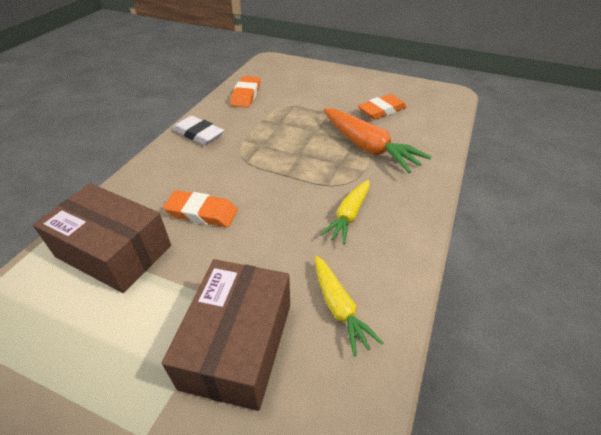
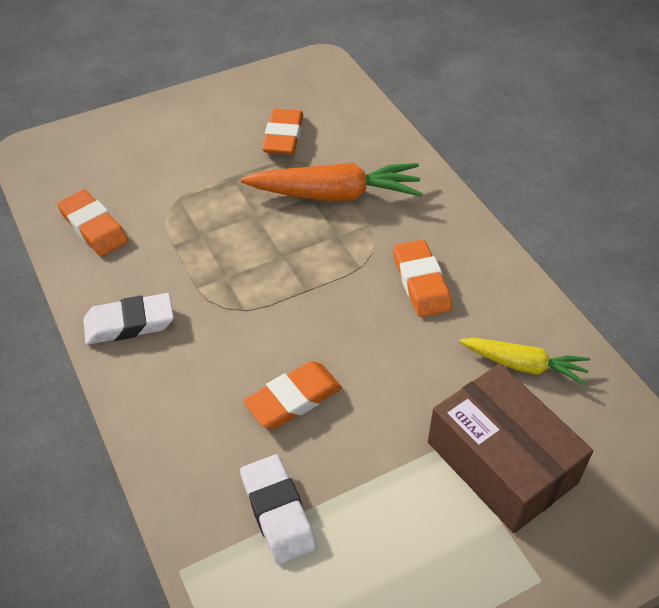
camera: 50 degrees left, 5 degrees up
(114, 251) = (278, 512): brown box -> white eraser
(348, 216) = (421, 282): yellow carrot -> orange eraser

